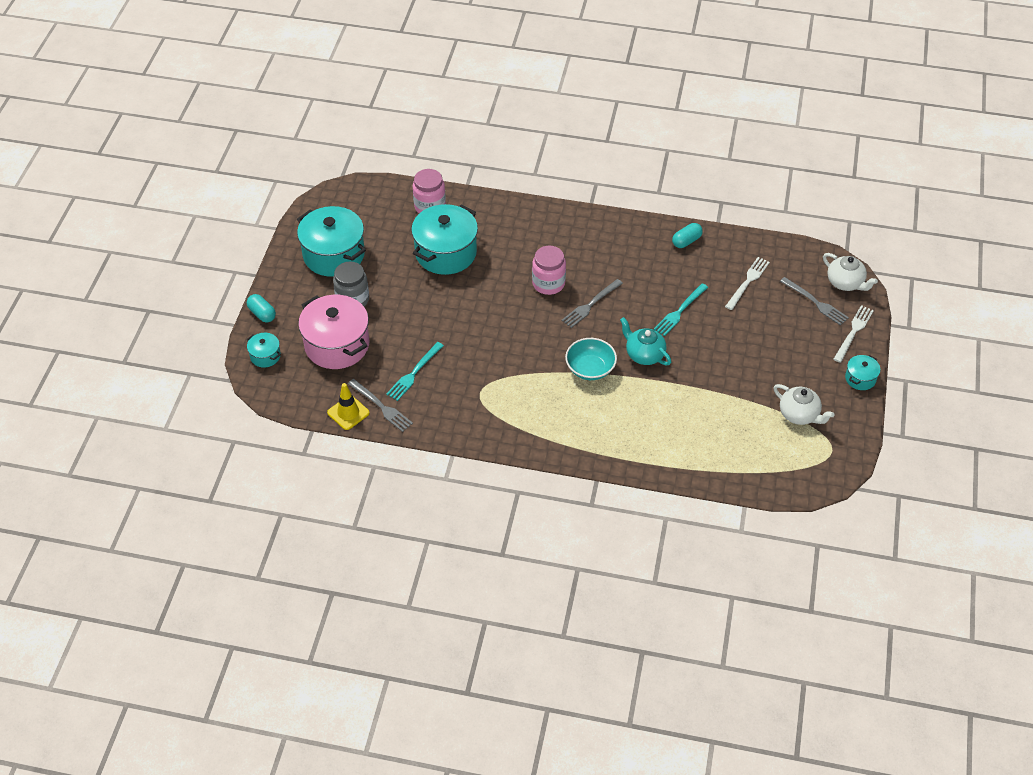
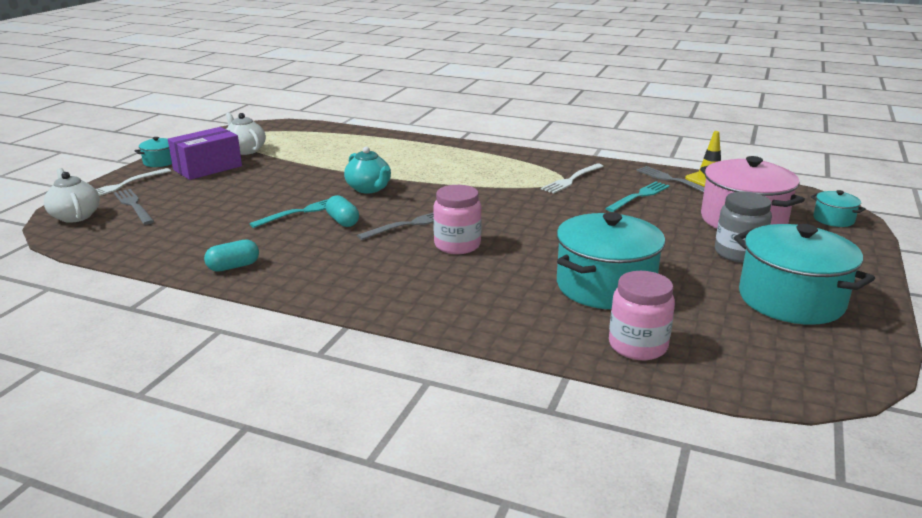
camera: 170 degrees left, 25 degrees down
(262, 314) = (865, 251): turquoise capsule -> turquoise capsule (343, 221)
(590, 369) = (435, 185): turquoise bowl -> none
(748, 282) = (193, 226): white fork -> white fork (572, 179)
(807, 372) = (208, 168): none -> purple box

